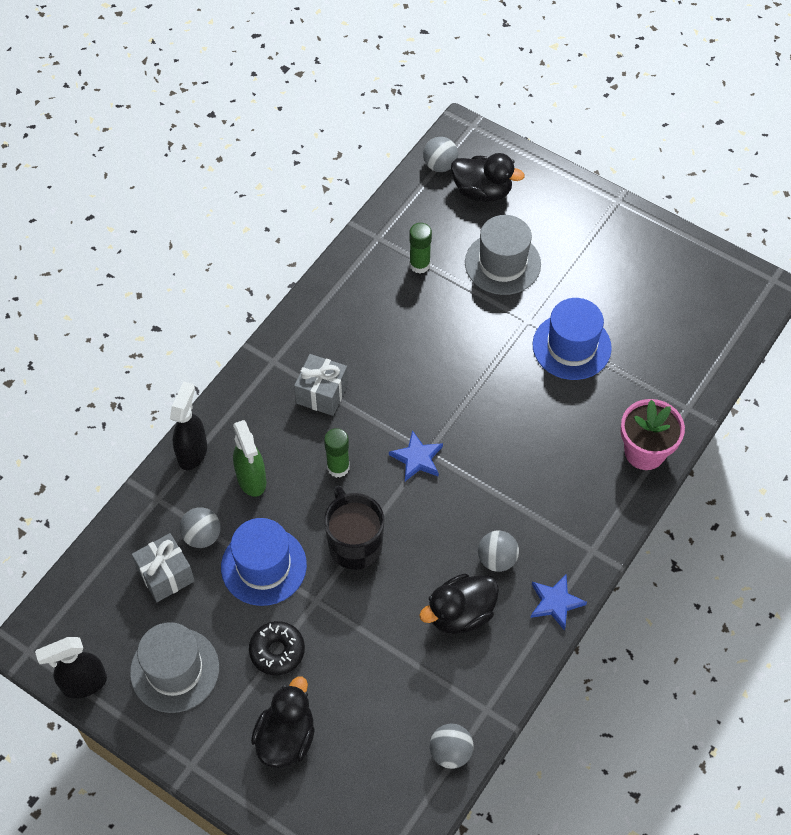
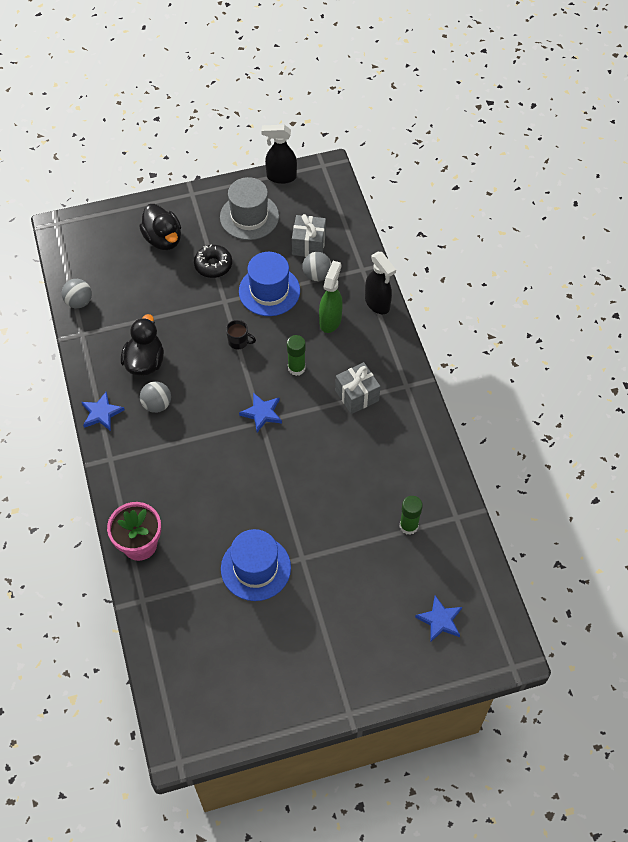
camera: 130 degrees right, 0 degrees up
(83, 684) = (281, 177): black spray bottle -> black spray bottle turned 105 degrees counterclockwise
(252, 480) = (330, 320): green spray bottle -> green spray bottle turned 90 degrees clockwise
(354, 544) = (239, 342): black mug -> black mug, size x0.50
(440, 165) = (490, 610): grey ball -> none
(482, 191) = (440, 620): black duck -> blue star
(502, 263) = (362, 580): grey hat -> none

